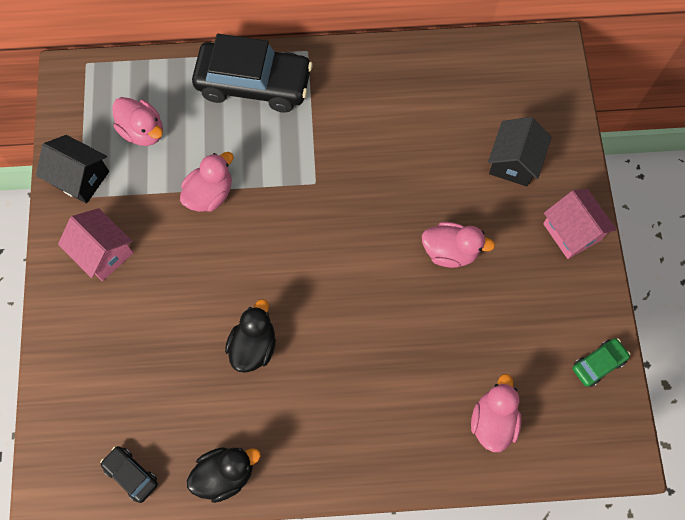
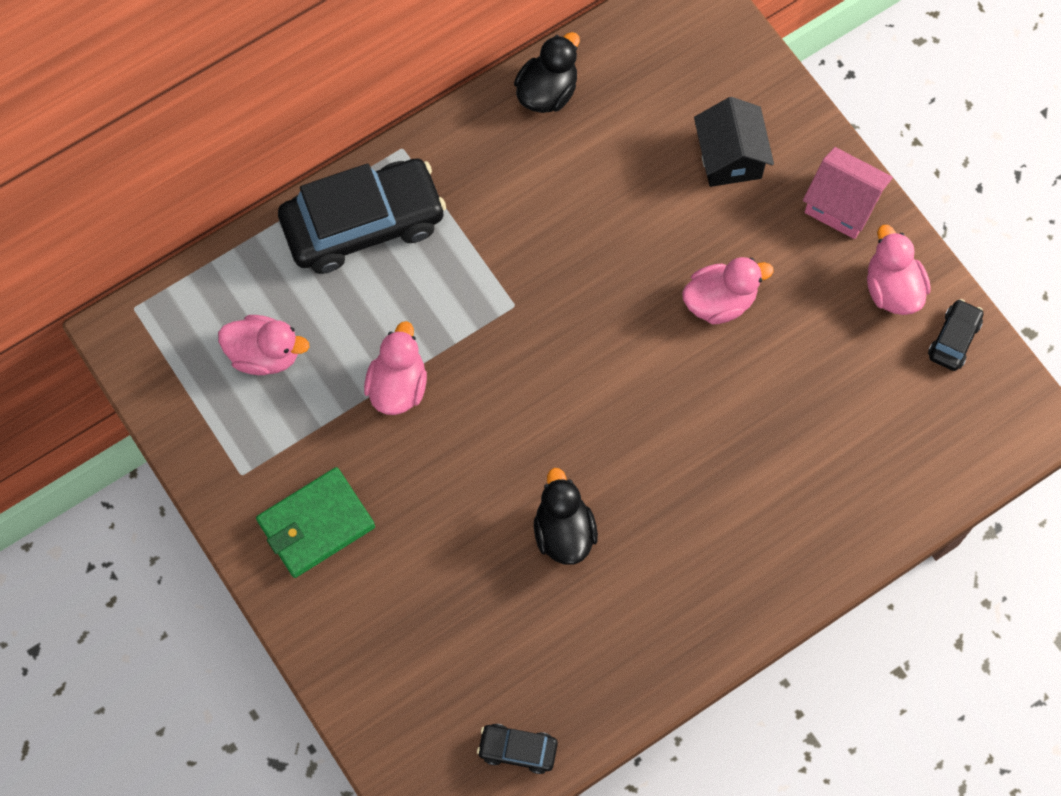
camera: 30 degrees left, 0 degrees up
(80, 178) = (226, 452): black house -> none
(103, 252) = (316, 524): pink house -> green wallet
(225, 474) = (622, 688): black duck -> black duck (547, 92)
(493, 421) = (877, 464): pink duck -> pink duck (892, 288)
(598, 364) = (954, 339): green car -> black car

